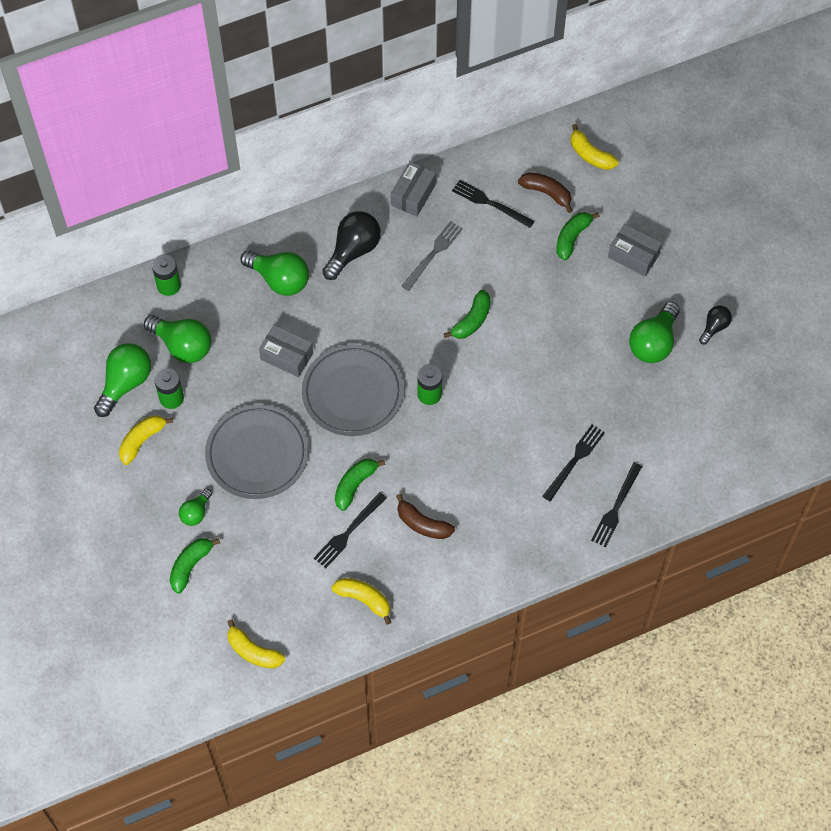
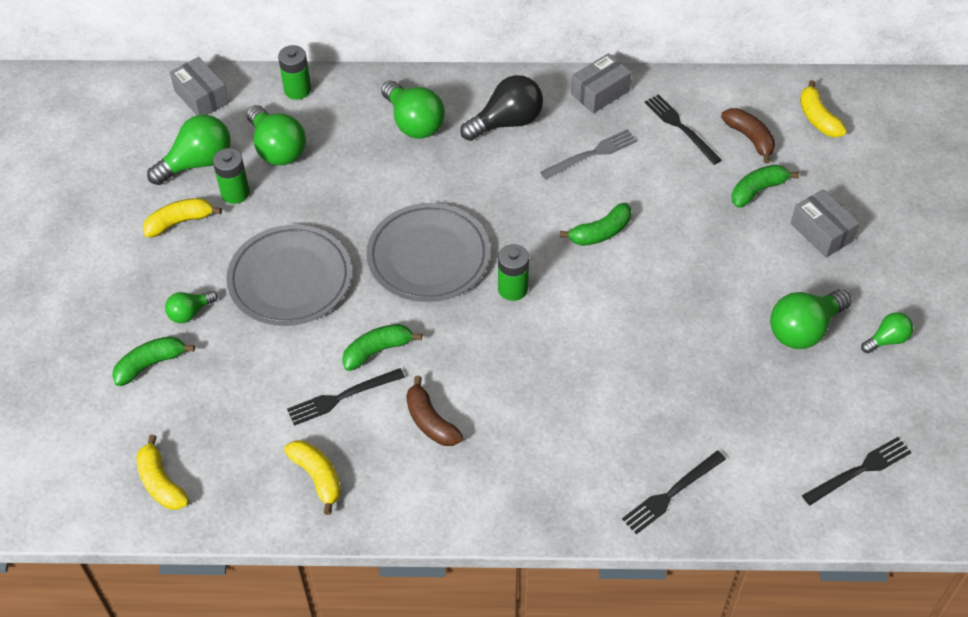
camera: 25 degrees right, 10 degrees down
(287, 356) = (378, 196): grey box -> grey box (201, 97)
(574, 460) = (646, 421): black fork -> black fork (860, 470)
(714, 327) = (887, 340): black light bulb -> green light bulb

